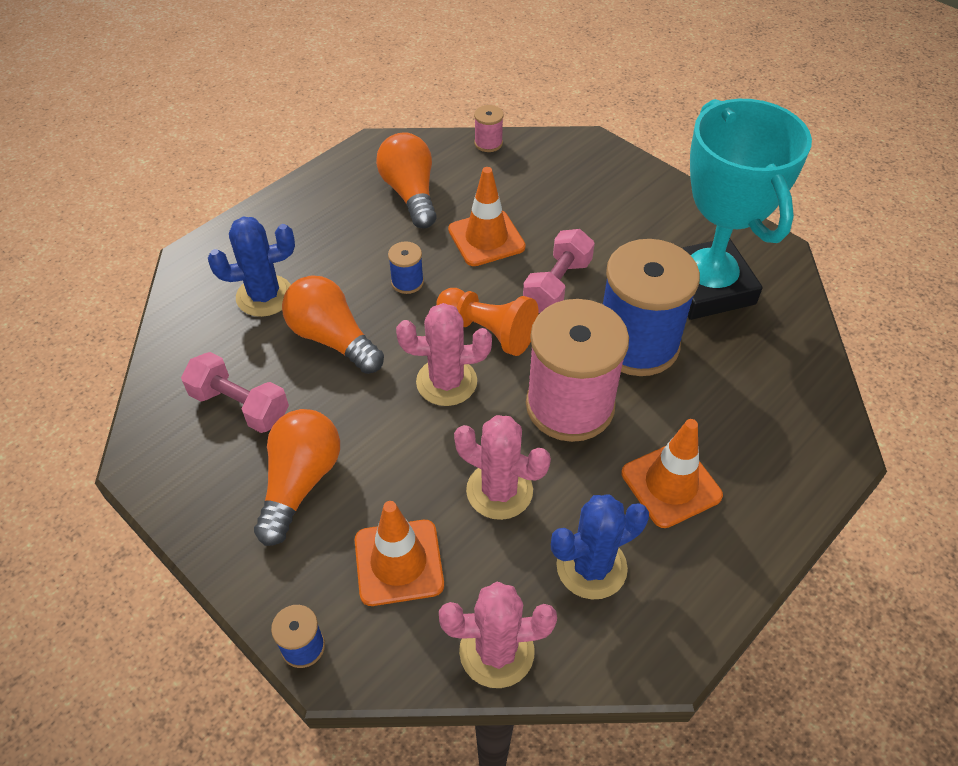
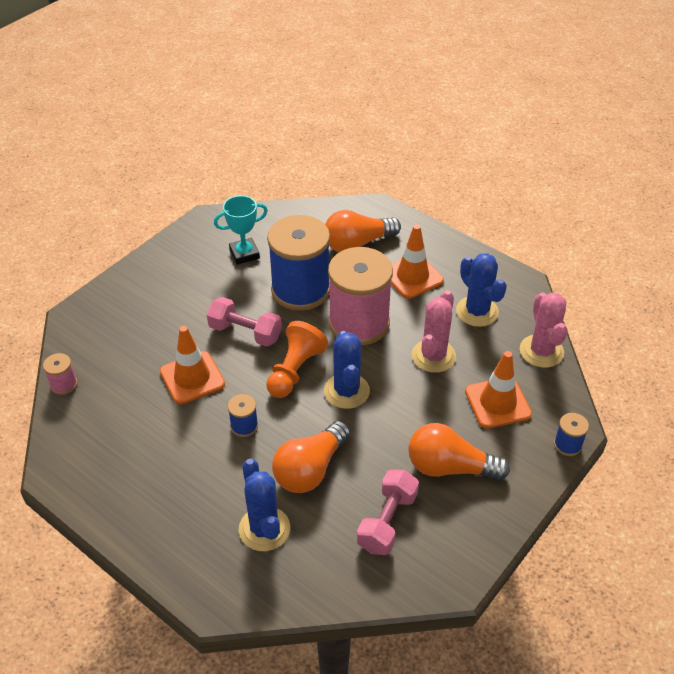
camera: 95 degrees left, 5 degrees down
(410, 193) = (131, 436): orange light bulb -> orange light bulb (357, 244)
(446, 382) = (346, 391): pink cactus -> blue cactus
(707, 287) = (244, 254): turquoise trophy -> turquoise trophy, size x0.47

